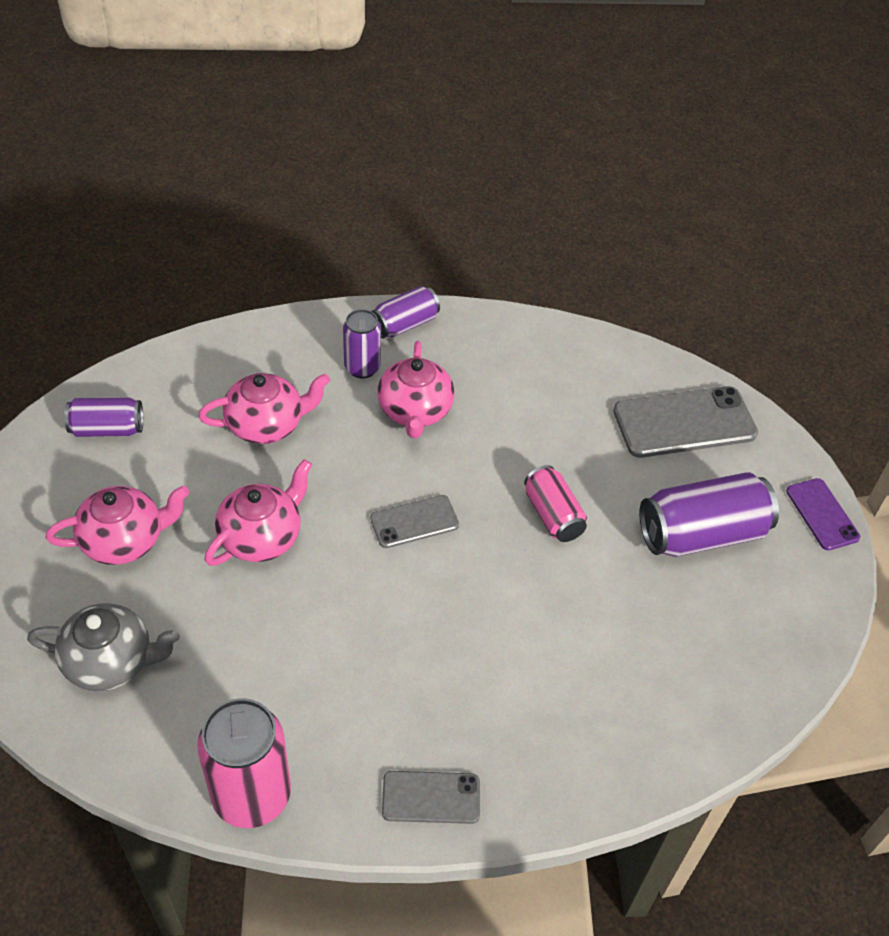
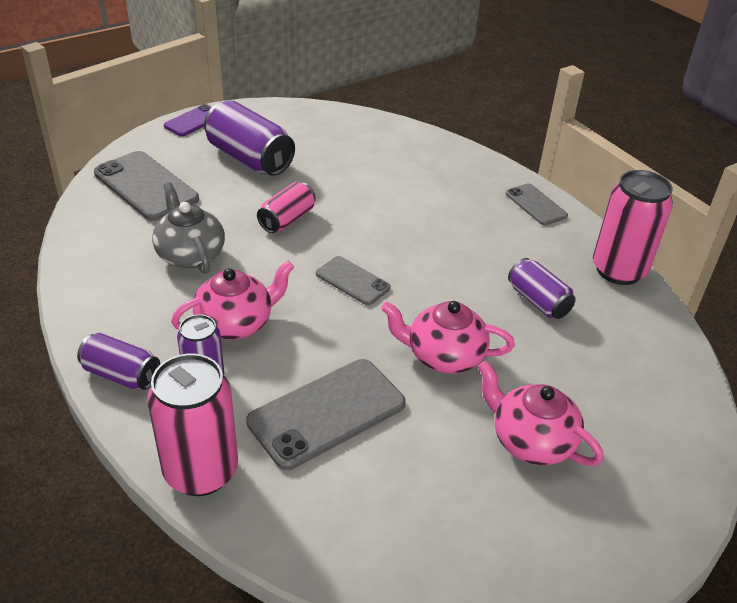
camera: 120 degrees left, 10 degrees down
(107, 429) = (433, 538): purple can -> purple can (538, 301)
(111, 661) = (625, 384): grey teapot -> grey teapot (190, 255)
(267, 424) = (327, 413): pink teapot -> grey phone
(273, 335) = (201, 471): none -> pink can

